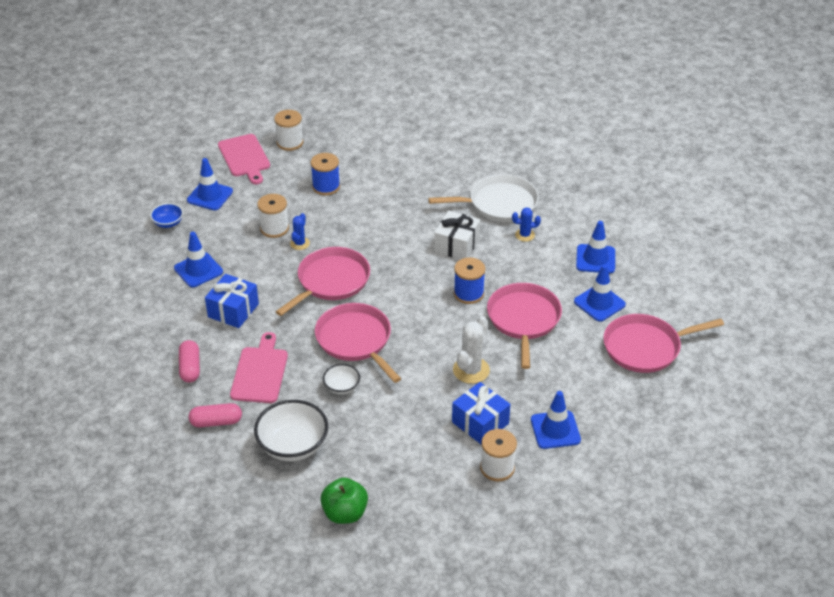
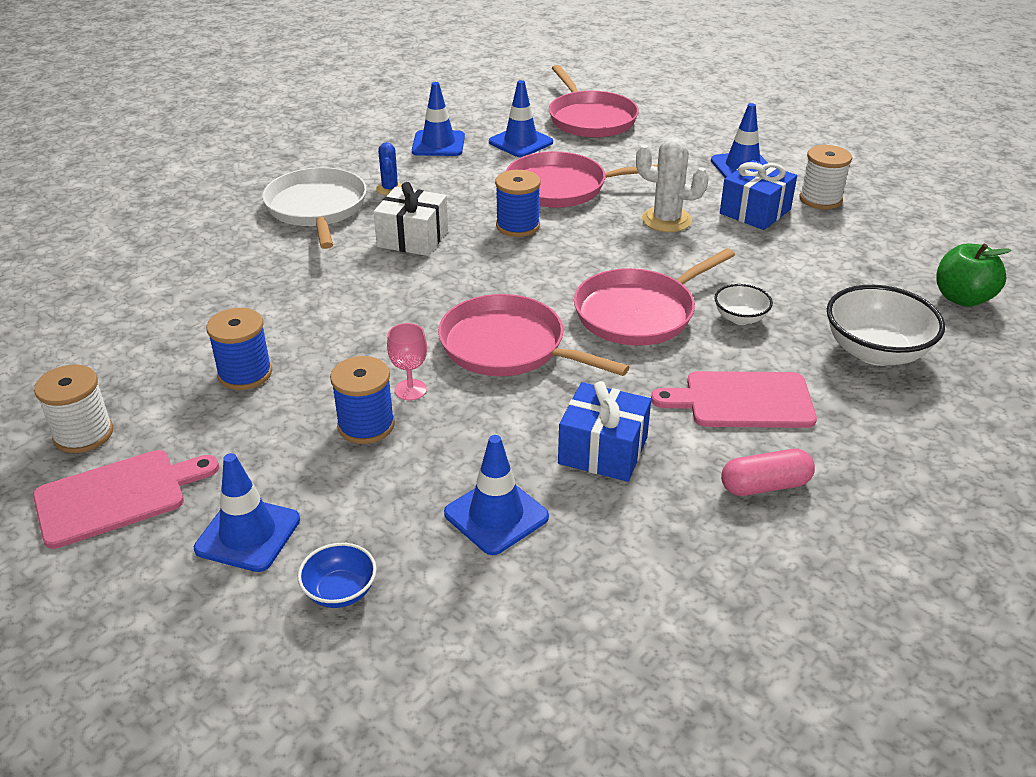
camera: 95 degrees left, 5 degrees down
(216, 422) = (872, 435): pink capsule -> none
(274, 228) = (366, 425): white spool -> blue spool
(300, 243) = (410, 390): blue cactus -> pink goblet

